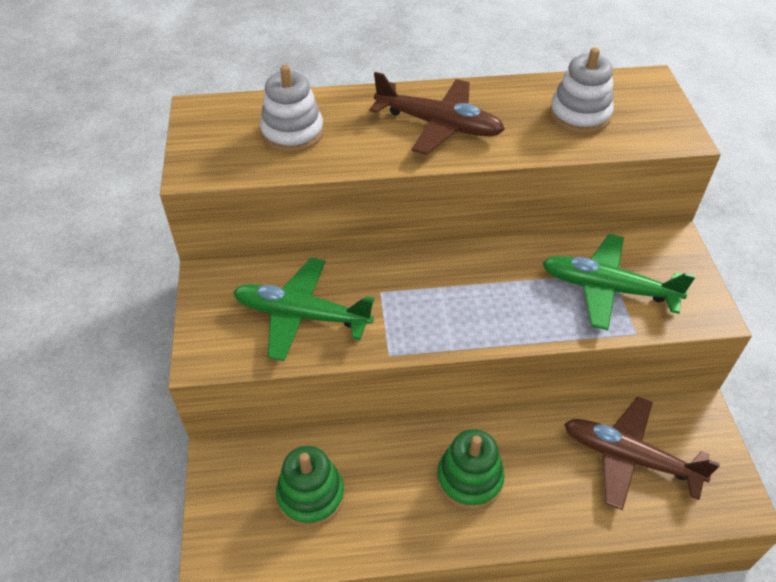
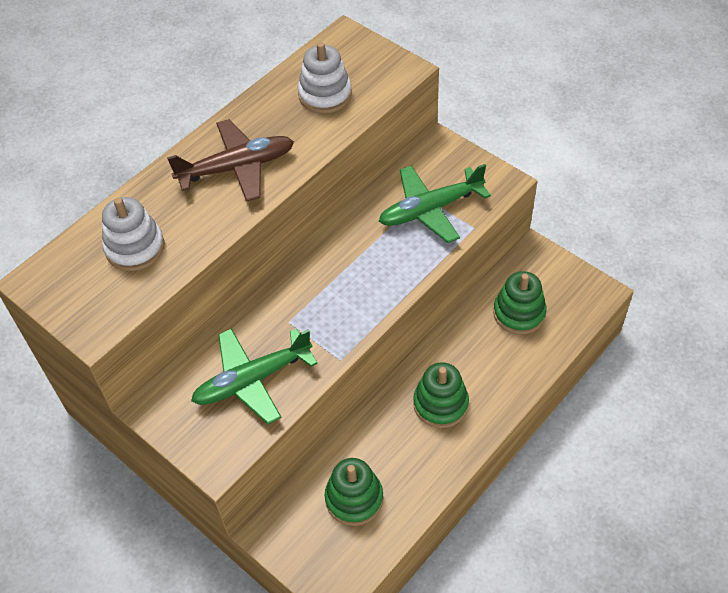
camera: 40 degrees left, 5 degrees up
(630, 458) = (519, 313): brown plane -> green stacking toy

